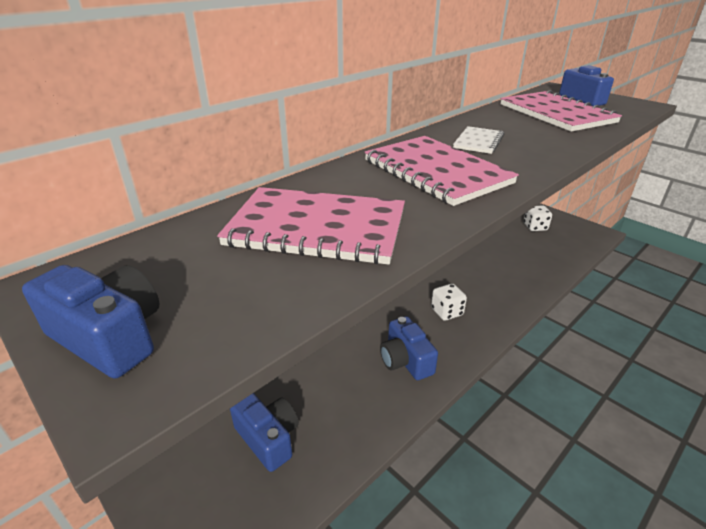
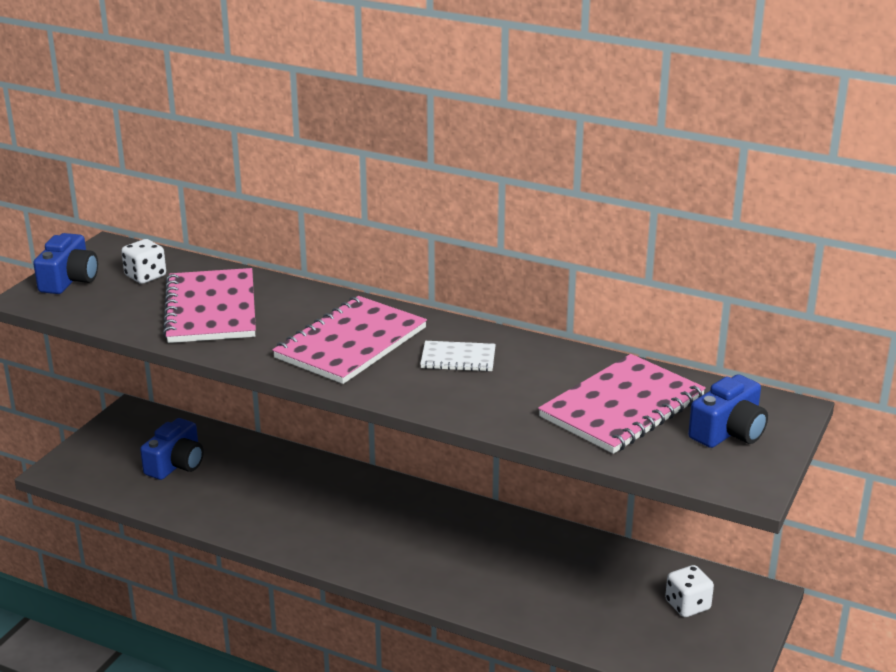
camera: 70 degrees right, 5 degrees down
(405, 360) = (302, 521): blue camera -> none
(447, 312) = (401, 538): white dice -> white dice (145, 276)

